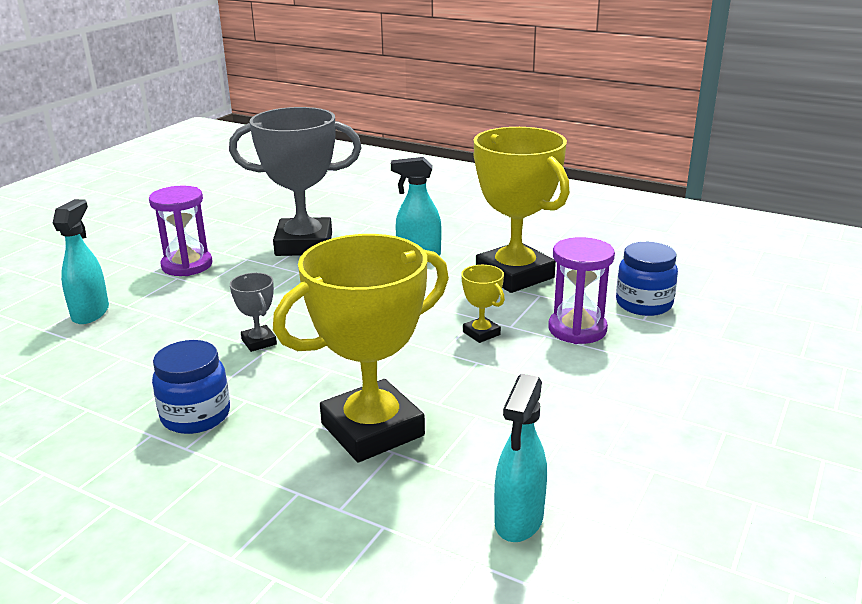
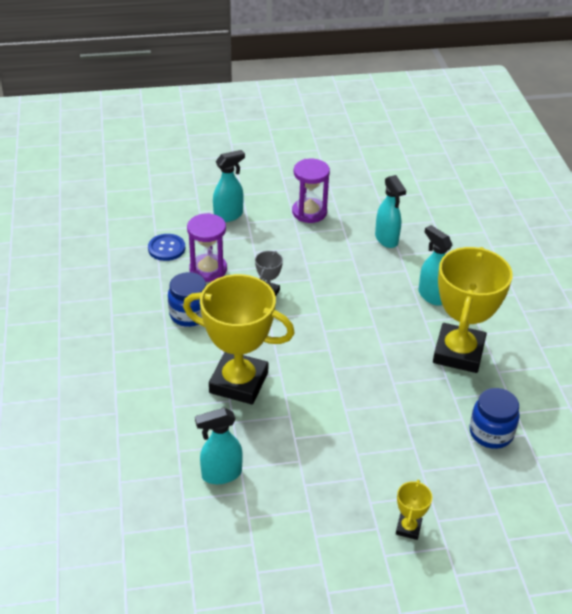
camera: 50 degrees right, 15 degrees up
(52, 381) = (166, 248): none -> blue button
(304, 244) = (386, 239): grey trophy -> turquoise spray bottle
(481, 333) = (371, 374): yellow trophy -> yellow trophy (408, 528)
(577, 329) = (422, 415): purple hourglass -> purple hourglass (208, 269)

